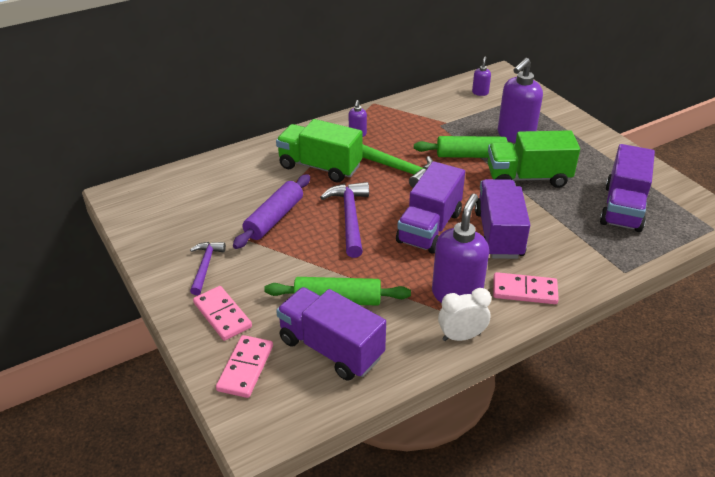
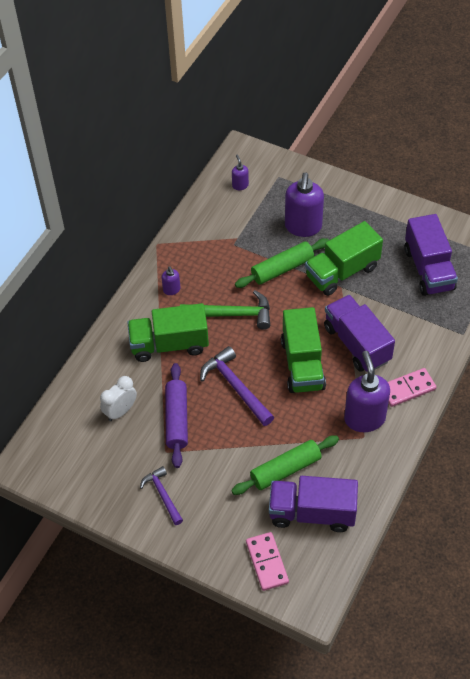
camera: 30 degrees left, 15 degrees up
(222, 315) = (213, 530): pink domino -> none
(429, 227) = (302, 364): purple truck -> green truck
(461, 336) = (391, 453): white clock -> white clock (120, 411)

